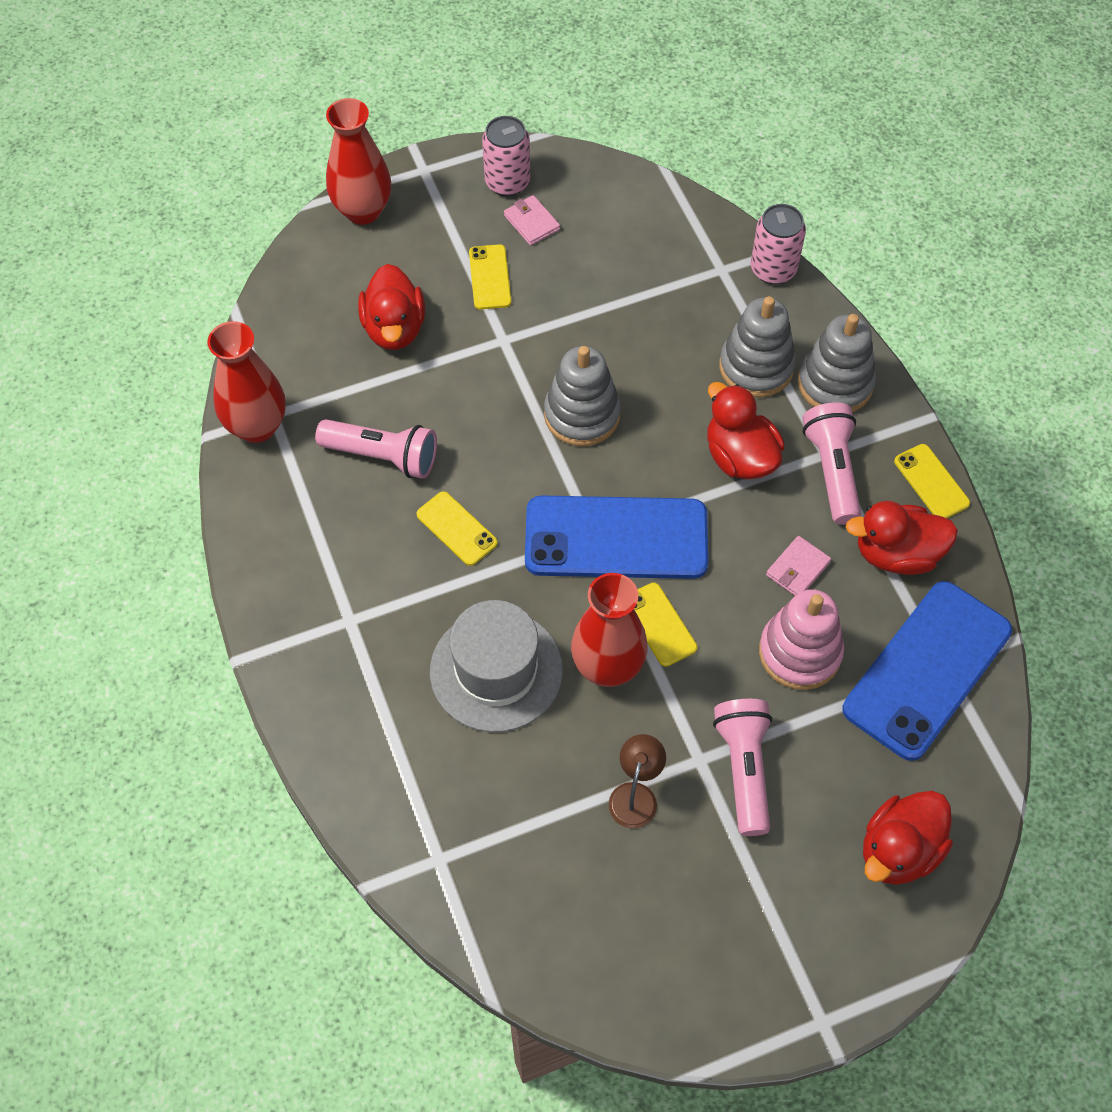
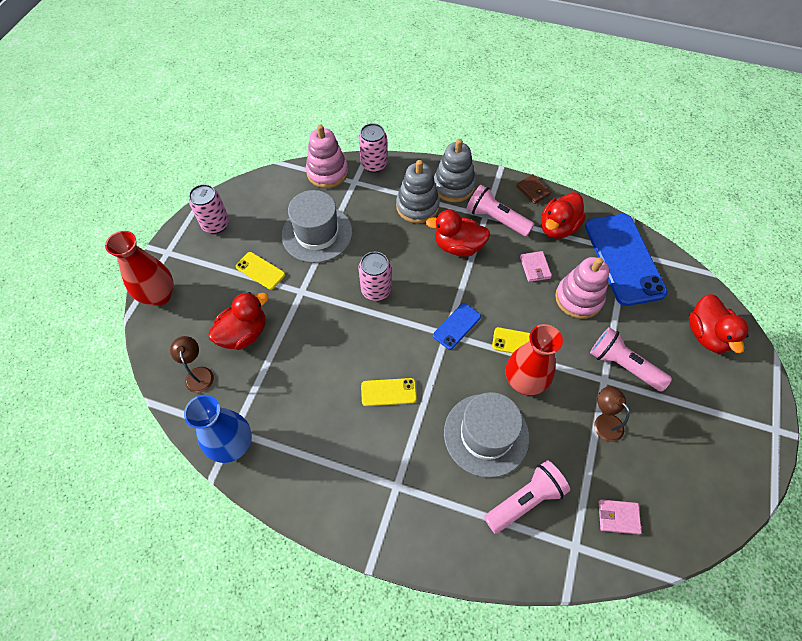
camera: 50 degrees left, 0 degrees up
(257, 426) = (233, 445): red vase -> blue vase
(306, 327) = (198, 374): none -> brown lamp
(382, 456) = (313, 395): pink flashlight -> pink flashlight (525, 500)
(394, 328) = (244, 333): red duck -> red duck turned 75 degrees counterclockwise
(531, 222) = (249, 231): pink wallet -> pink wallet (618, 517)
(582, 415) = (376, 290): grey stacking toy -> pink can
(600, 292) = (317, 233): none -> grey hat
(616, 538) = (456, 326): blue phone -> blue phone, size x0.47
(704, 230) = (327, 172): none -> pink stacking toy
(931, 482) = (533, 190): yellow phone -> brown wallet

